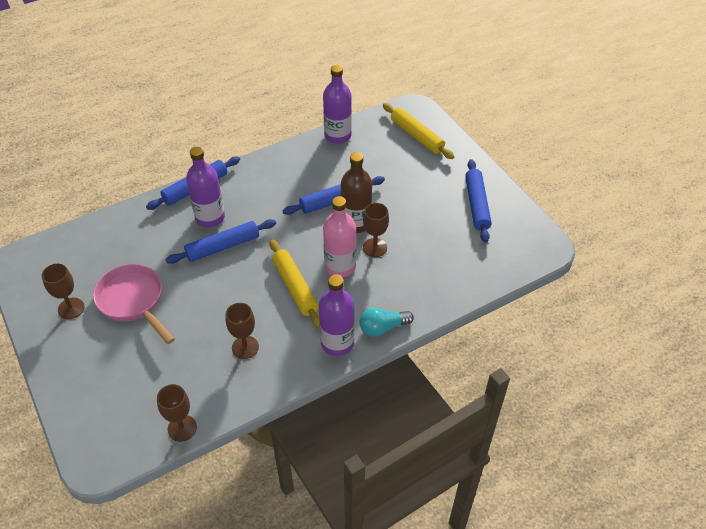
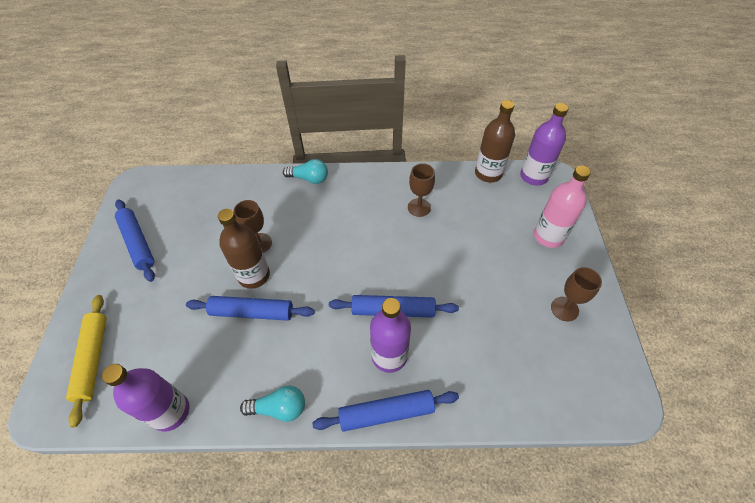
camera: 150 degrees left, 5 degrees up
(133, 301) = (501, 289): pink pan -> none
(182, 428) = (488, 173): brown goblet -> brown bottle
(269, 163) = (279, 408): none -> turquoise light bulb
(295, 287) = (351, 238): yellow rolling pin -> none
(337, 343) = (349, 182): purple bottle -> purple bottle (533, 176)
(340, 266) = (302, 239): pink bottle -> pink bottle (548, 236)
(476, 205) = (138, 243): blue rolling pin -> blue rolling pin turned 60 degrees counterclockwise

